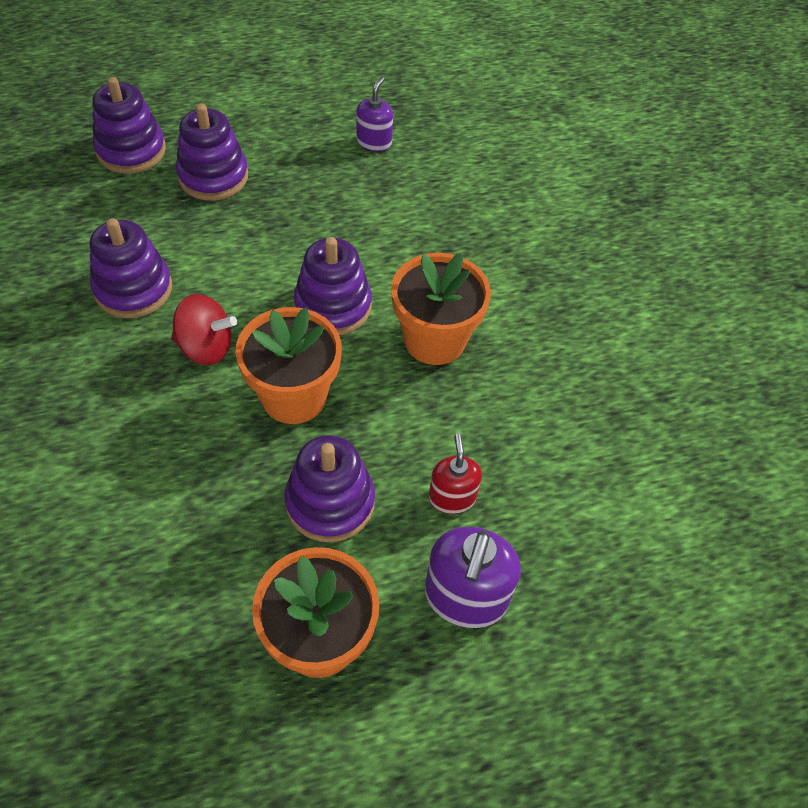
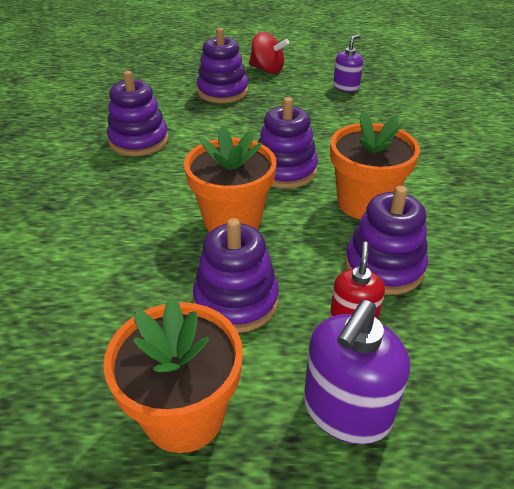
camera: 20 degrees right, 15 degrees down
(131, 150) = (173, 74): purple stacking toy -> purple stacking toy (384, 266)
(206, 347) = (175, 180): red spinning top -> red spinning top (267, 70)

